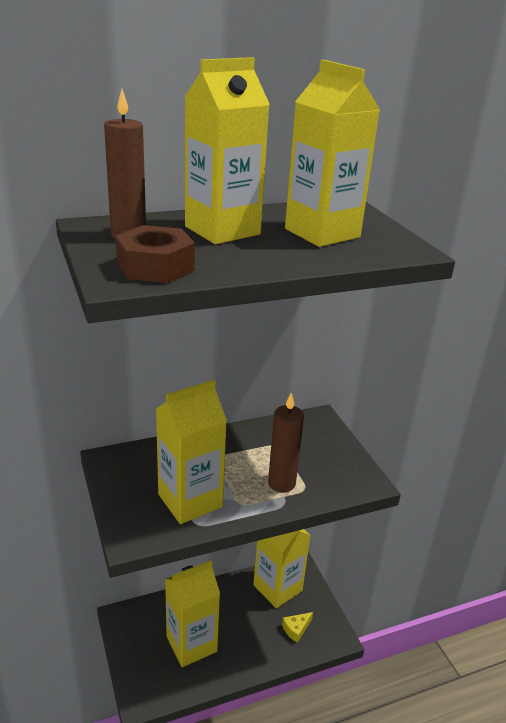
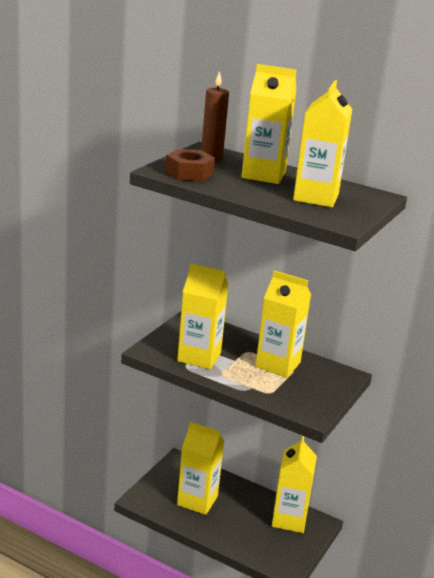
camera: 50 degrees right, 5 degrees down
(261, 451) = (278, 365): none -> yellow carton
(281, 483) = (261, 382): brown candle -> none
(296, 629) = (268, 545): yellow cheese -> none

